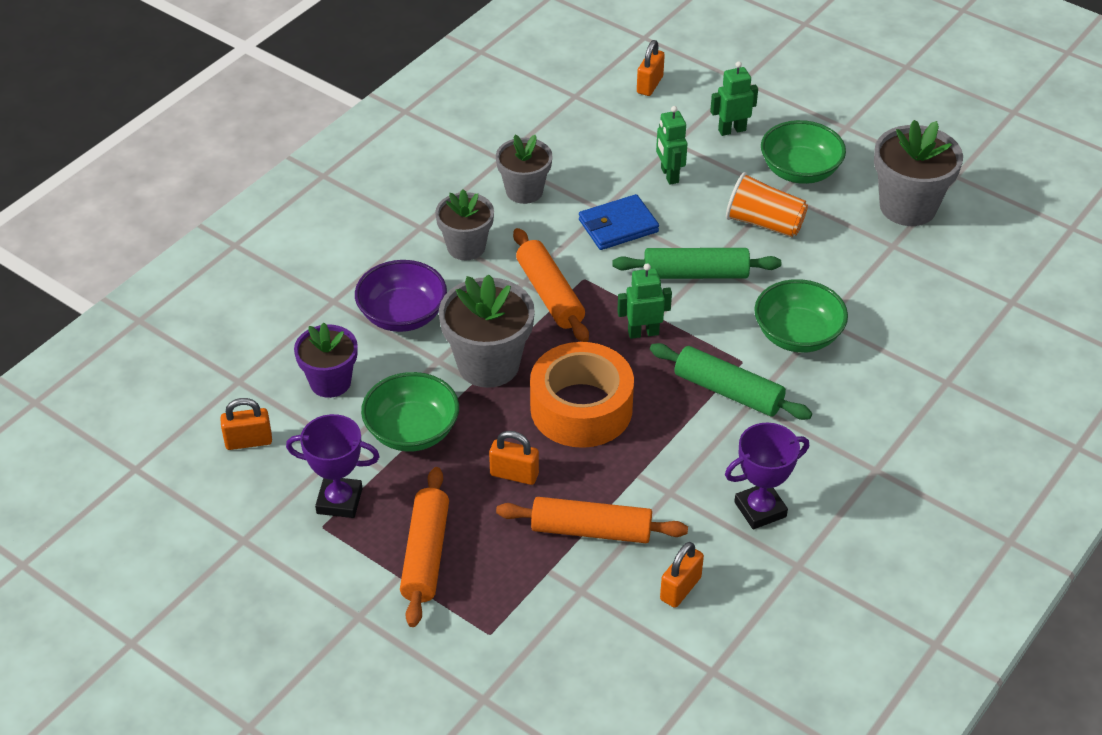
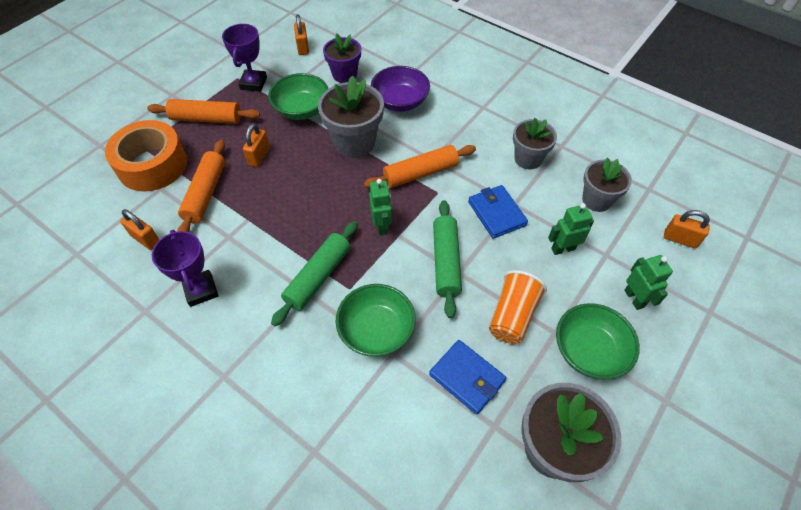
camera: 90 degrees right, 10 degrees up
(466, 247) = (465, 129): grey flower pot -> grey flower pot (596, 200)
(581, 408) = (311, 189): orange tape -> orange tape (152, 165)
(844, 263) = (467, 378): none -> blue wallet

